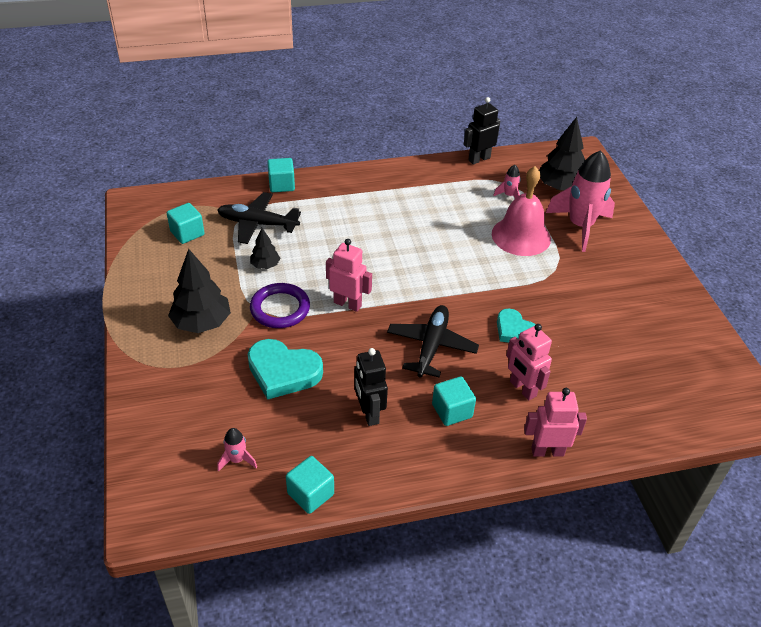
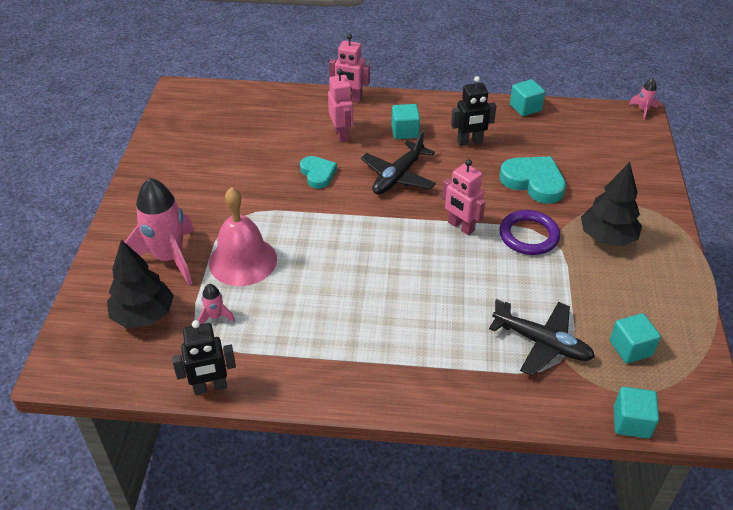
camera: 160 degrees left, 0 degrees up
(237, 460) = (576, 134): pink rocket -> pink rocket (643, 110)
(265, 265) = (538, 285): black tree -> none
(281, 185) = (502, 402): turquoise cube -> turquoise cube (631, 422)
(369, 413) = (470, 142): black robot -> black robot turned 75 degrees clockwise

